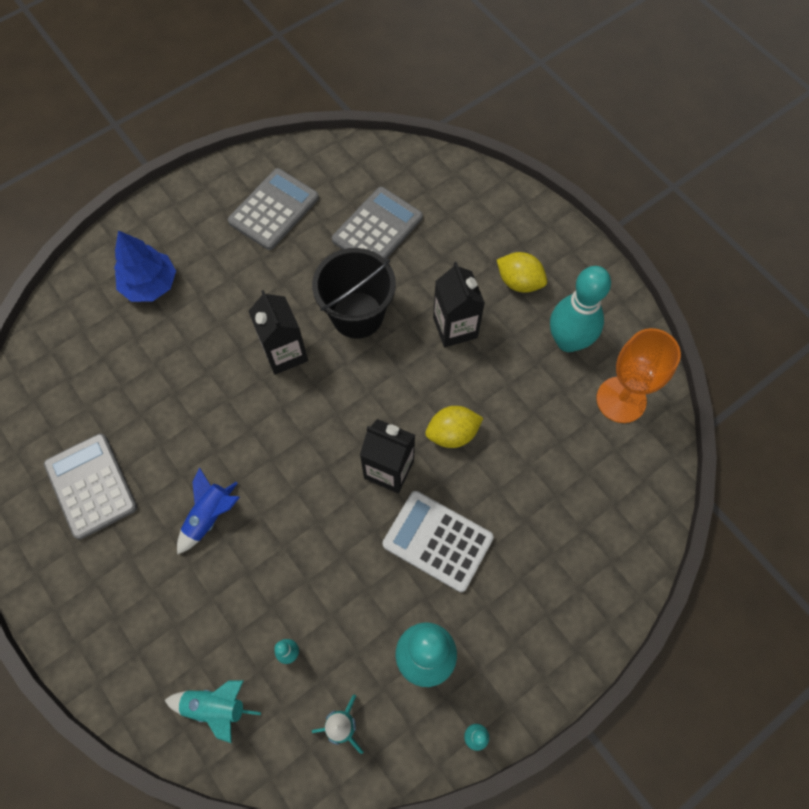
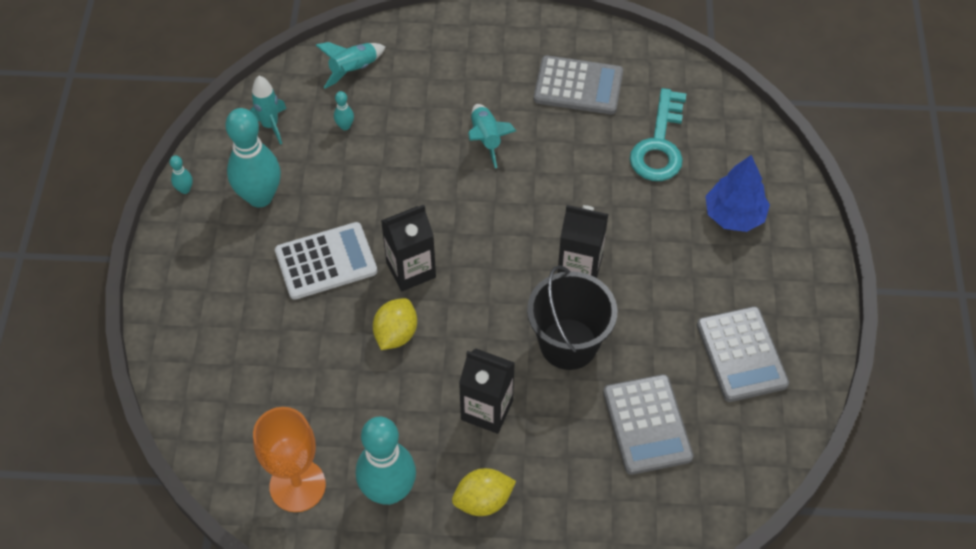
camera: 130 degrees right, 10 degrees down
(114, 379) = (659, 144): none -> turquoise key
(210, 516) = (486, 139): blue rocket -> turquoise rocket

